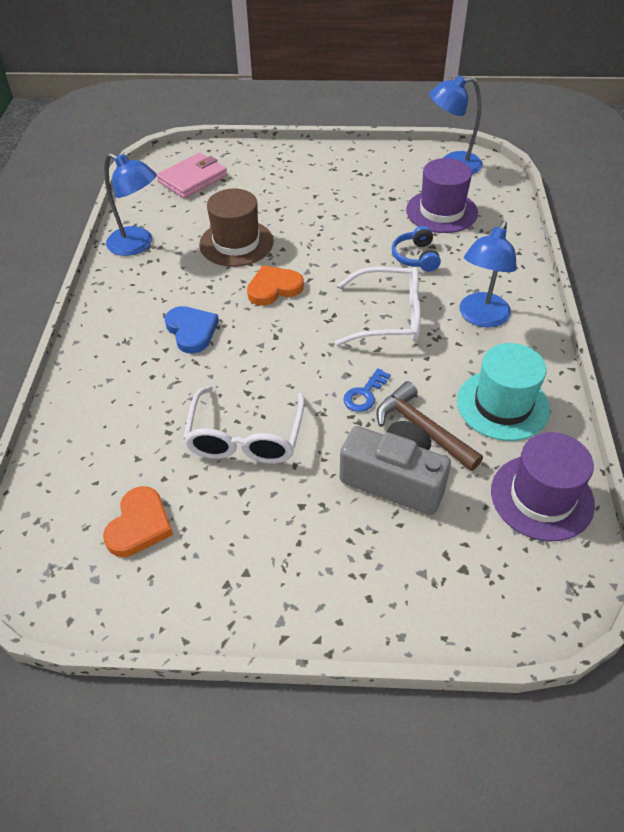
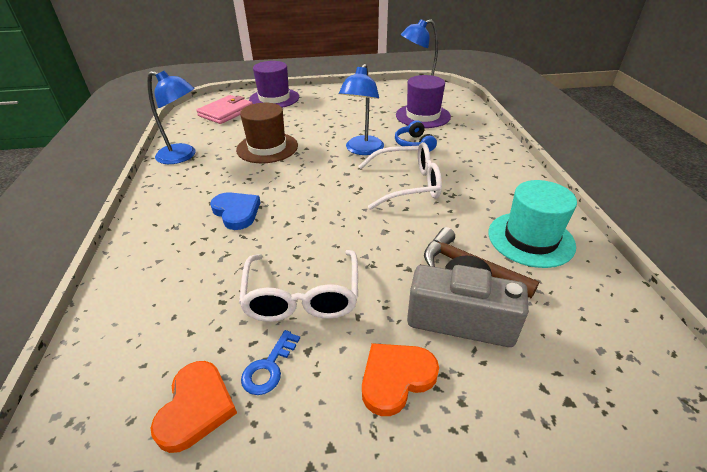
camera: 10 degrees left, 10 degrees down
(274, 288) = (305, 174): orange heart -> orange heart (396, 378)
(364, 394) = (406, 245): blue key -> blue key (269, 367)
(481, 317) = (482, 177): blue lamp -> blue lamp (362, 150)
(542, 497) = (606, 314): purple hat -> purple hat (274, 98)

